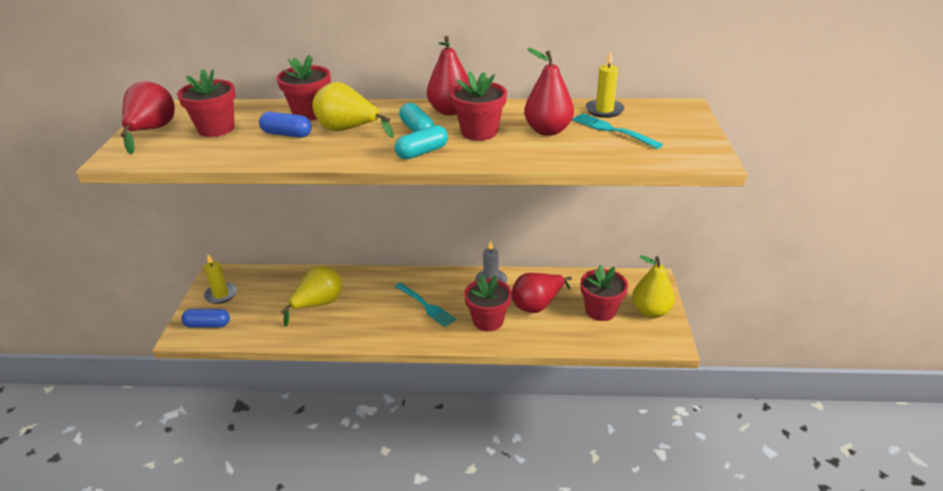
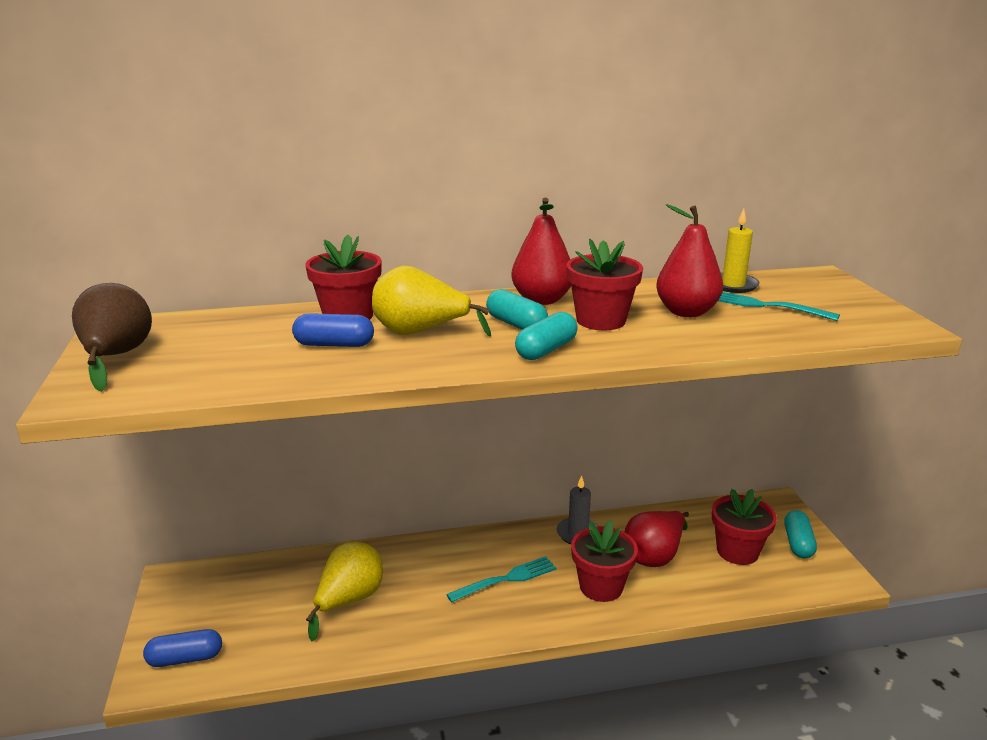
camera: 15 degrees left, 10 degrees down
(152, 131) = (116, 357): red pear -> brown pear
(216, 128) = (219, 346): red flower pot -> none
(221, 294) = (190, 609): yellow candle -> none
(426, 305) = (506, 579): turquoise fork -> turquoise fork turned 60 degrees counterclockwise
(650, 311) = (798, 543): yellow pear -> turquoise capsule

